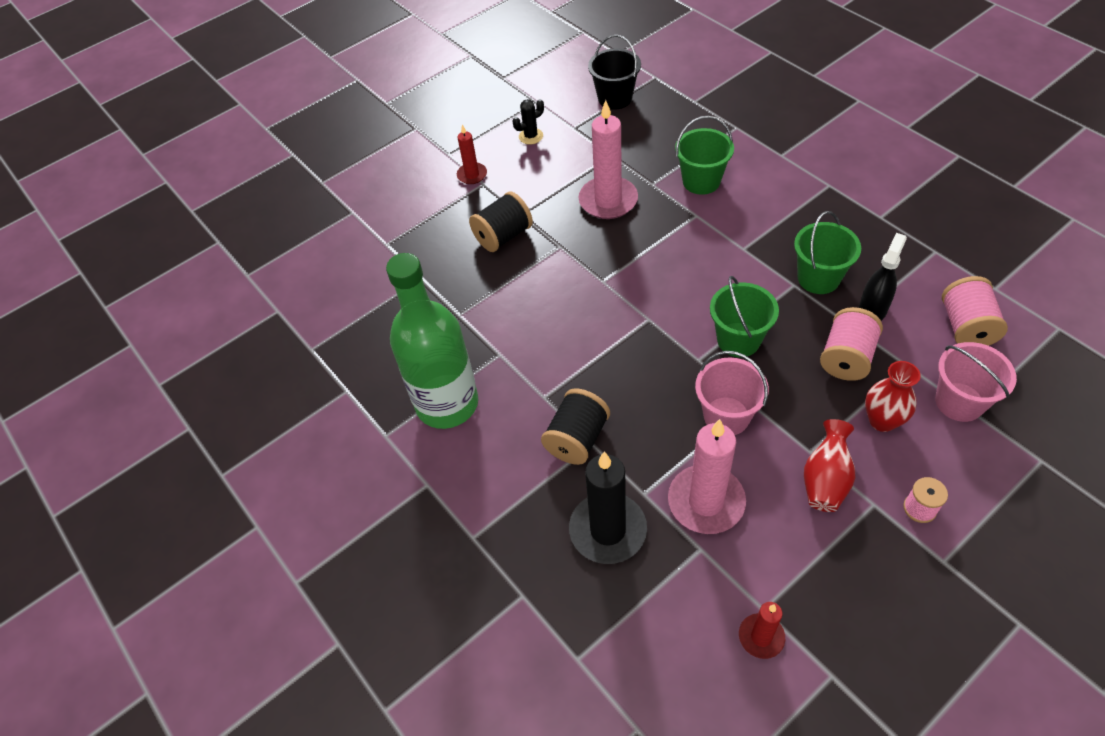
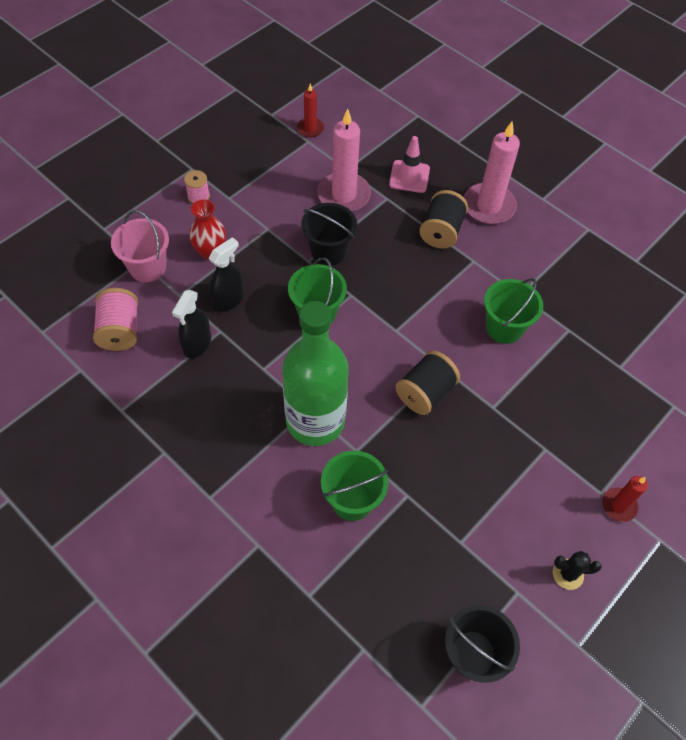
camera: 165 degrees right, 5 degrees up
(447, 404) = (549, 253): green bottle -> green bottle (315, 421)
(503, 236) = (555, 418): black spool -> black spool (425, 392)
(531, 136) = (567, 574): black cactus -> black cactus turned 45 degrees clockwise
(608, 200) = (454, 469): pink candle -> pink candle (488, 206)
(608, 530) = (409, 176): black candle -> pink traffic cone
(726, 416) = (328, 251): pink bucket -> black bucket
(818, 278) = (240, 376): green bucket -> green bucket (504, 328)
(825, 480) = (259, 211): red vase -> none
(846, 358) = (228, 300): pink spool -> black spray bottle

